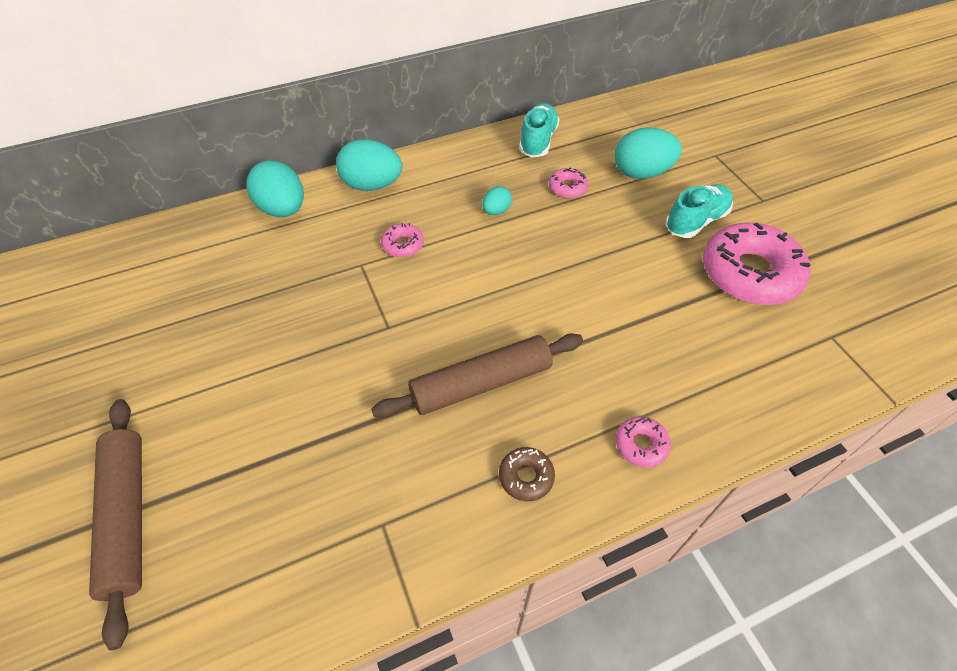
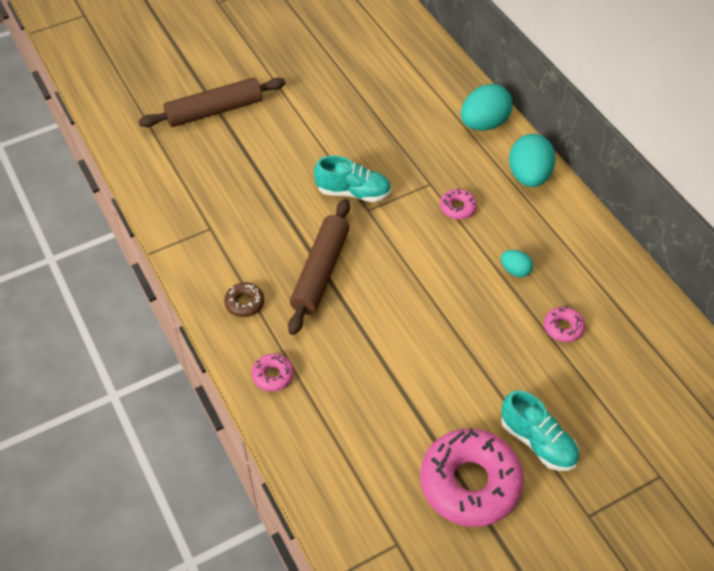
camera: 85 degrees right, 0 degrees up
(481, 383) = (321, 272): brown rolling pin -> brown rolling pin turned 45 degrees clockwise
(538, 141) = (633, 301): turquoise shoe -> turquoise shoe (353, 192)
(641, 173) = (605, 396): turquoise egg -> none

